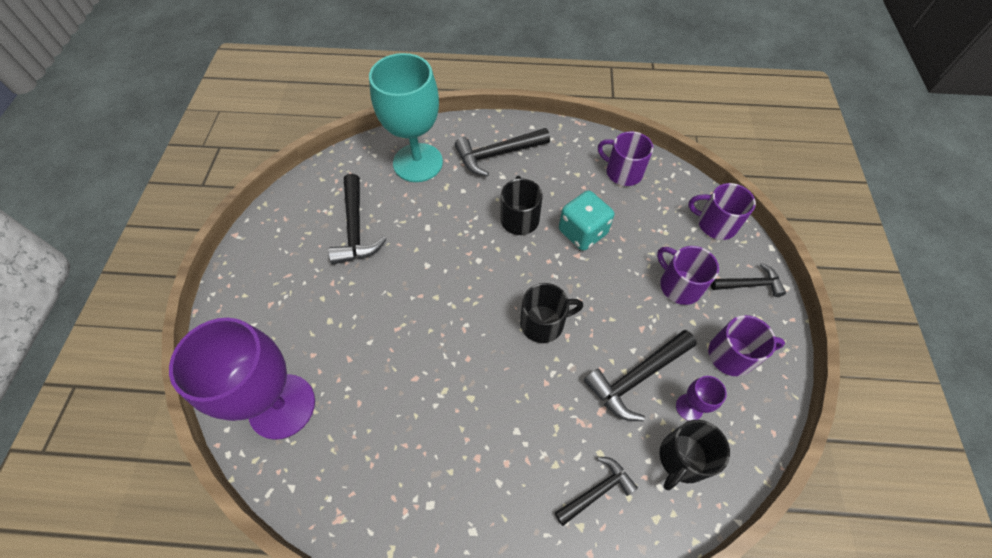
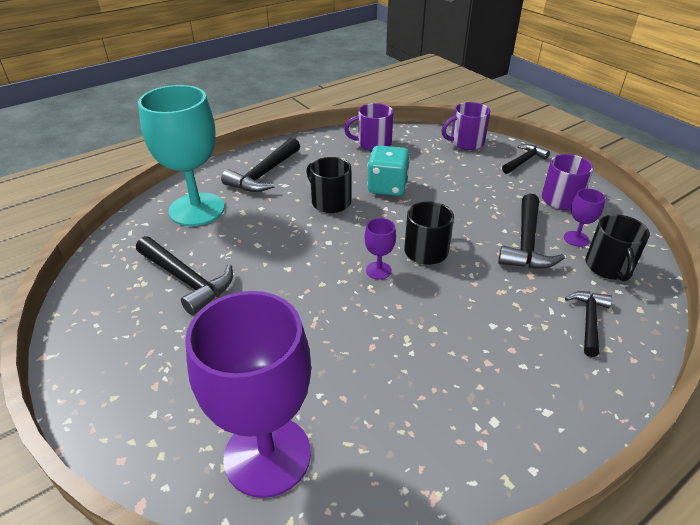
camera: 40 degrees left, 20 degrees down
(486, 315) = (378, 270): none -> purple goblet
(679, 285) = (486, 182): purple mug -> none

